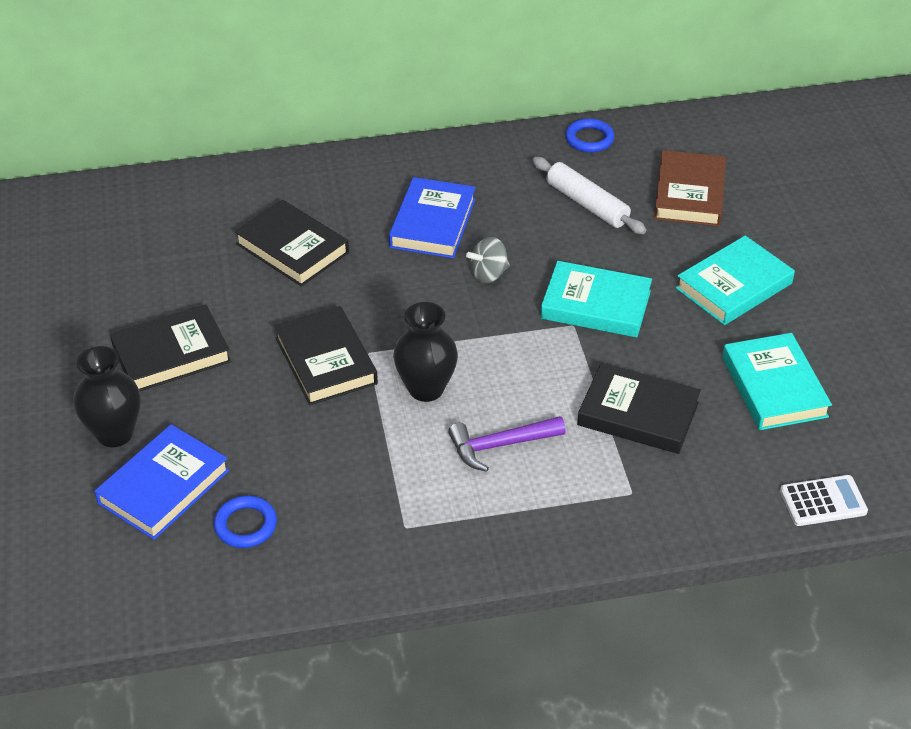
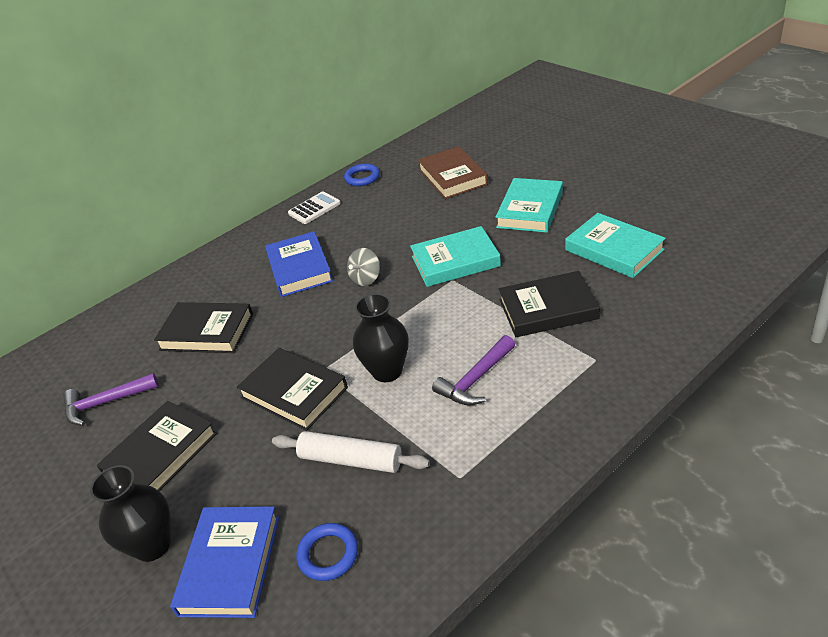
camera: 25 degrees left, 5 degrees down
(156, 274) = (105, 403): none -> purple hammer
(587, 204) = (394, 210): white rolling pin -> white rolling pin (351, 460)
(823, 501) = (716, 297): white calculator -> white calculator (314, 208)

